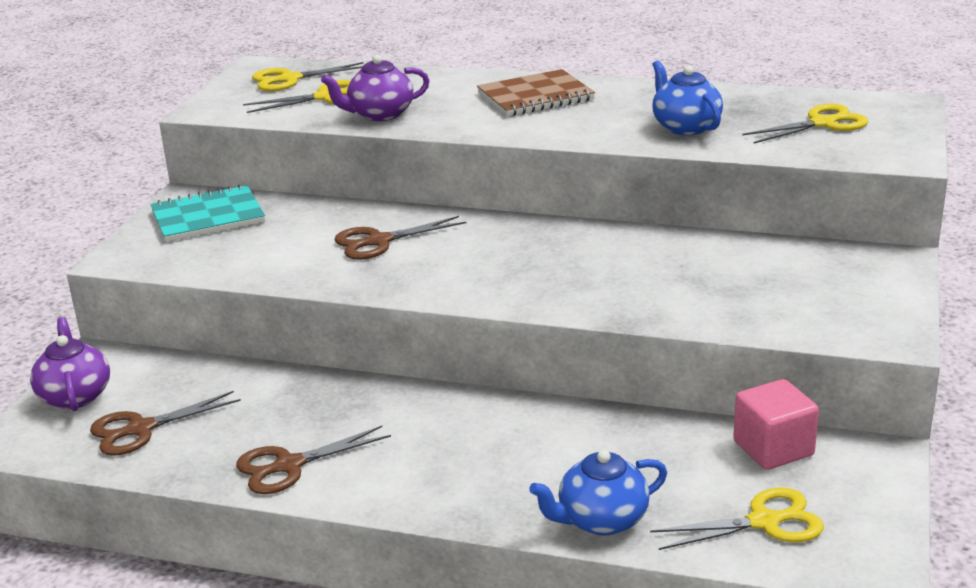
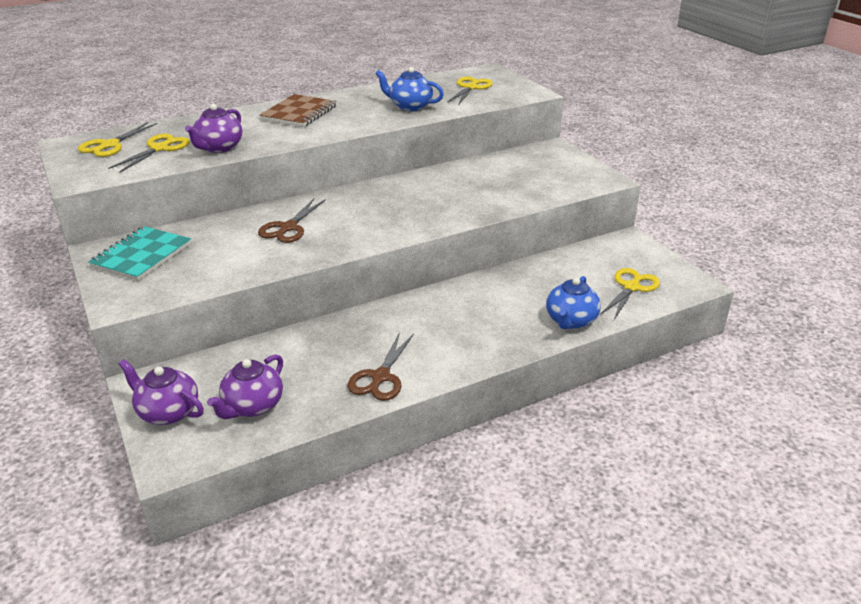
camera: 45 degrees left, 5 degrees up
(141, 429) = (252, 406): brown scissors -> purple teapot
(773, 448) = (587, 256): pink cube -> none

